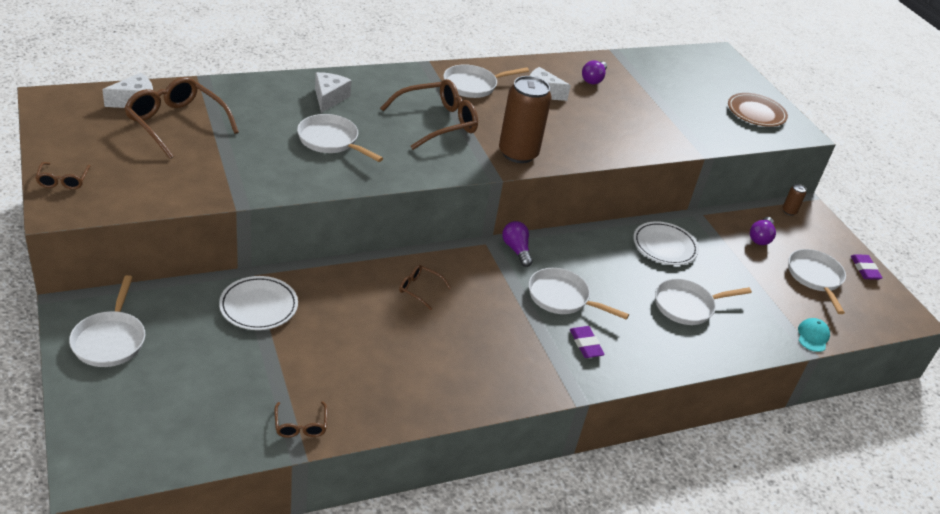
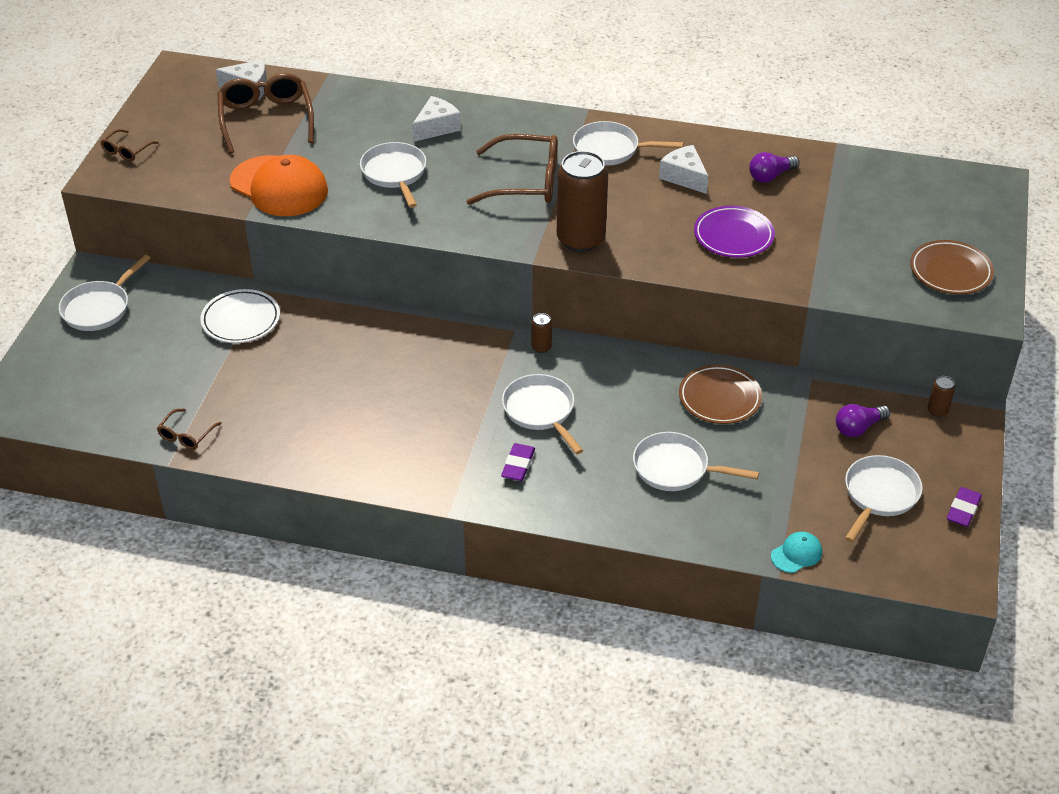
camera: 40 degrees right, 5 degrees up
(242, 175) = (279, 187): none -> orange cap
(419, 289) = (402, 354): brown glasses -> none
(516, 250) = (541, 347): purple light bulb -> brown can
(613, 124) = (733, 236): none -> purple plate
(664, 246) = (719, 398): white plate -> brown plate

